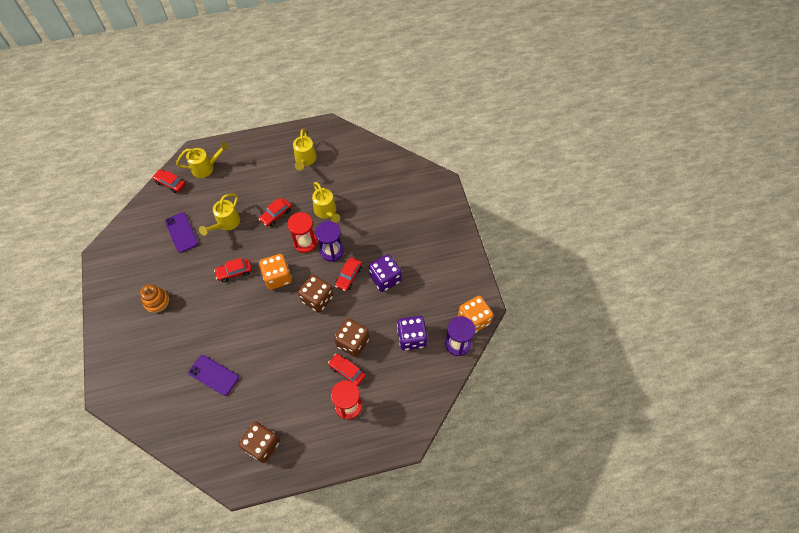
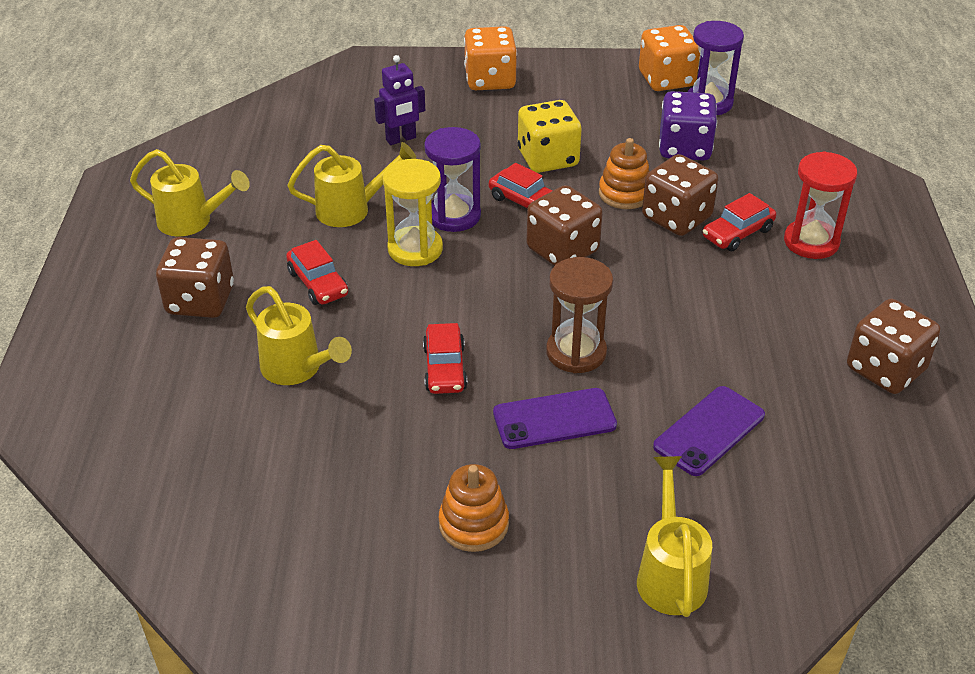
camera: 75 degrees left, 20 degrees down
(170, 183) = (103, 467): red car -> none
(181, 232) = (280, 456): purple phone -> purple phone (554, 419)
(206, 168) = (99, 389): yellow watering can -> yellow watering can (670, 574)
(252, 317) = (576, 352): none -> brown hourglass
(258, 180) = (200, 300): none -> brown dice
(277, 277) = (487, 300): orange dice -> orange dice (490, 80)
(305, 242) = (415, 249): red hourglass -> yellow hourglass
(366, 317) = (624, 193): none -> orange stacking toy
(383, 215) = (401, 139): none -> purple robot
(385, 278) = (548, 158): purple dice -> yellow dice

